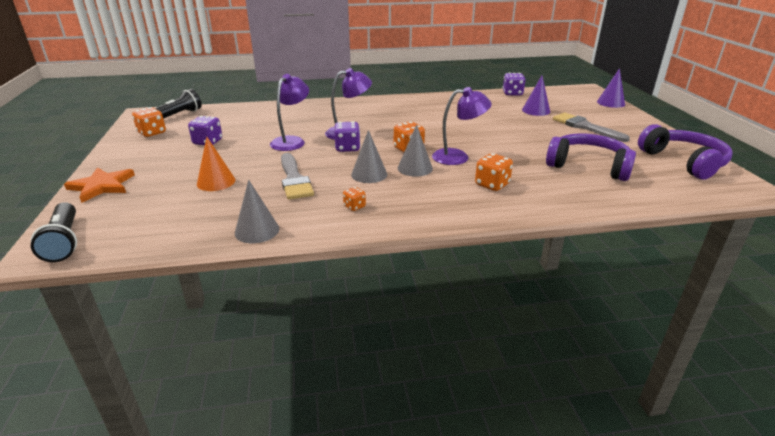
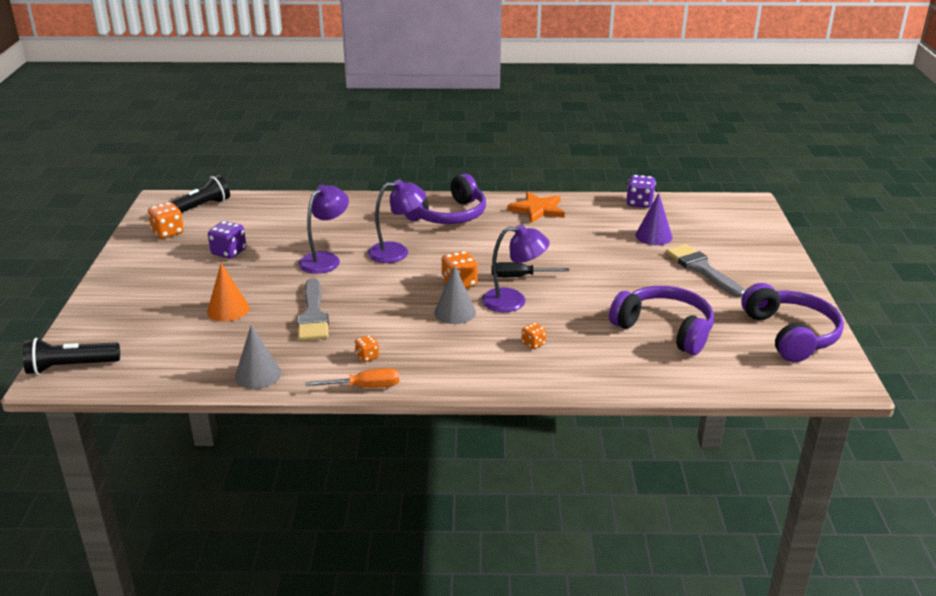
camera: 10 degrees right, 0 degrees up
(64, 241) = (71, 367): black flashlight -> black flashlight turned 90 degrees clockwise
(102, 186) = (109, 303): orange star -> orange star (537, 209)
(347, 148) = (387, 276): purple dice -> none
(363, 231) = (365, 387): none -> orange screwdriver
(369, 174) = (398, 316): grey cone -> none
(378, 108) = (448, 215): none -> purple headphones
(453, 141) = (519, 277): none -> black screwdriver
(492, 185) = (533, 344): orange dice -> orange dice, size x0.58
(610, 103) = (766, 231): purple cone -> none

